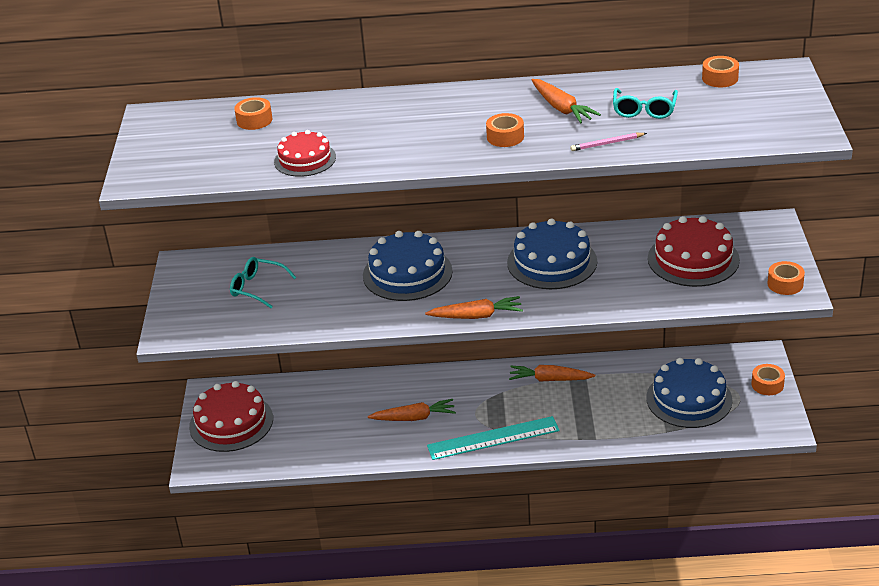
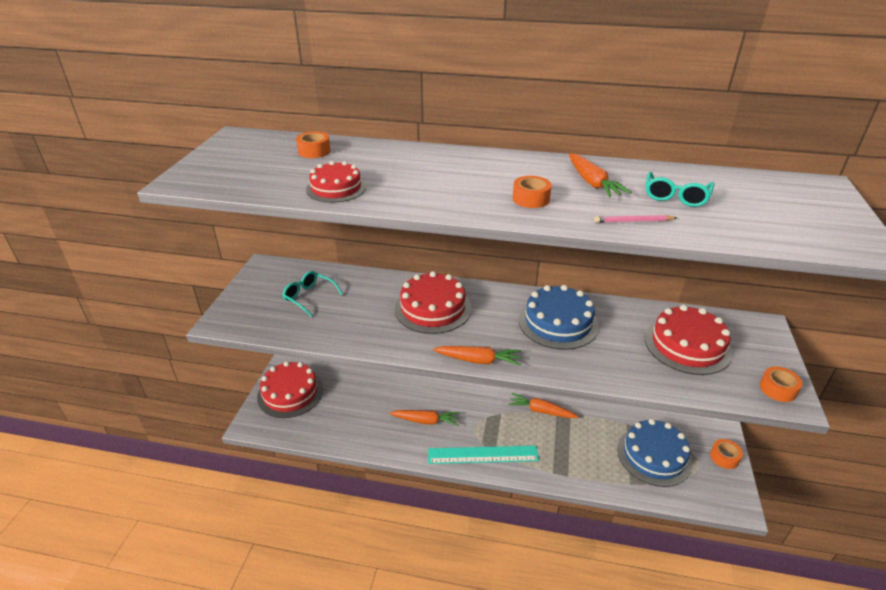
camera: 10 degrees right, 0 degrees up
(407, 273) = (433, 308): blue cake -> red cake
(720, 78) = (754, 181): orange tape -> none

